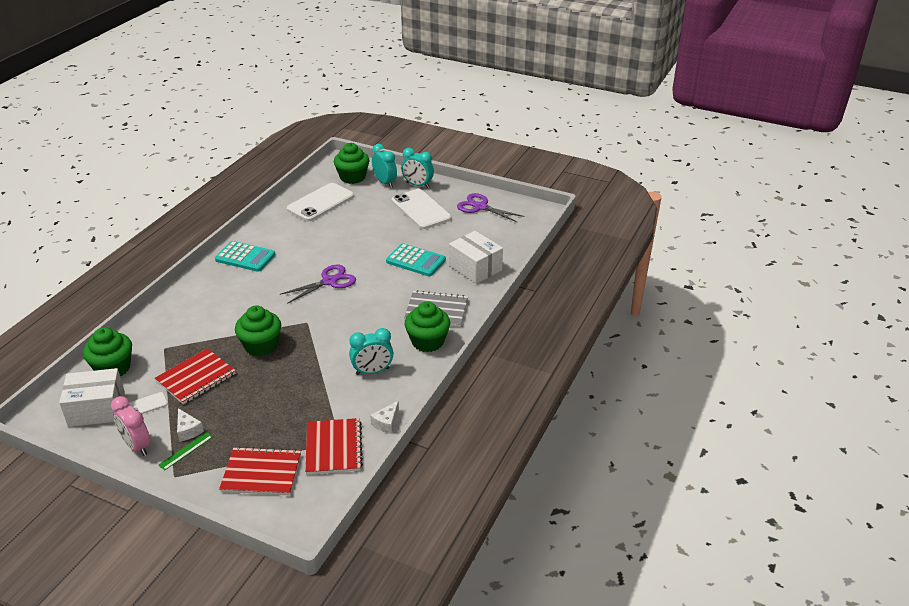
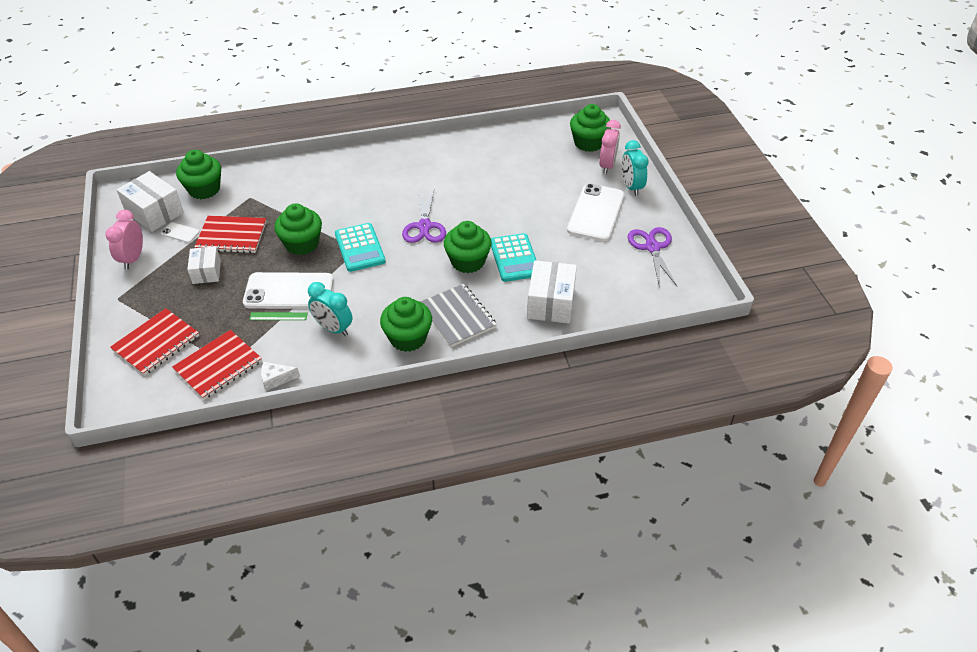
camera: 50 degrees right, 10 degrees up
(185, 451) = (148, 286): green ruler -> green ruler (278, 316)
(188, 430) = (170, 272): white cheese -> none
(218, 410) = (206, 272): none -> white box
(245, 257) = (402, 161): turquoise calculator -> turquoise calculator (359, 248)
(261, 473) = (156, 343): red notebook -> red notebook turned 75 degrees clockwise
(321, 203) = (527, 150): white phone -> white phone (289, 291)
(329, 281) = (424, 226): purple scissors -> purple scissors turned 75 degrees clockwise
(385, 182) = (607, 166): turquoise clock -> pink clock
(391, 281) = (468, 261): none -> green cupcake

